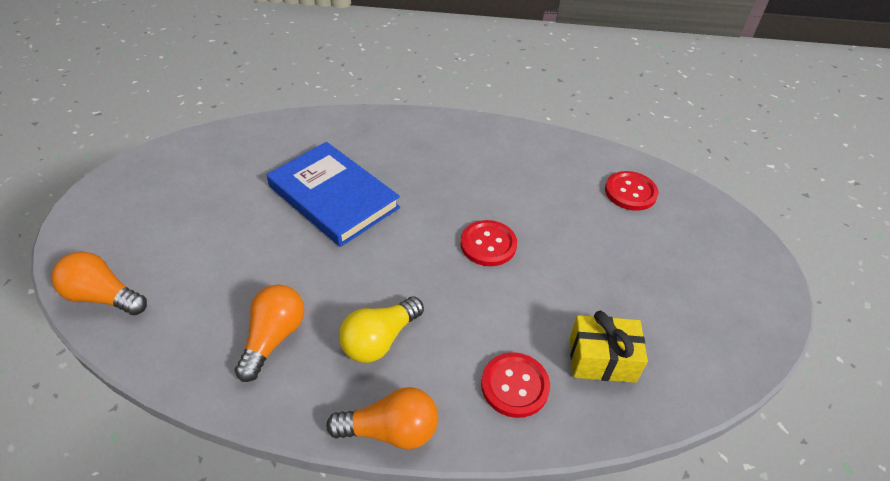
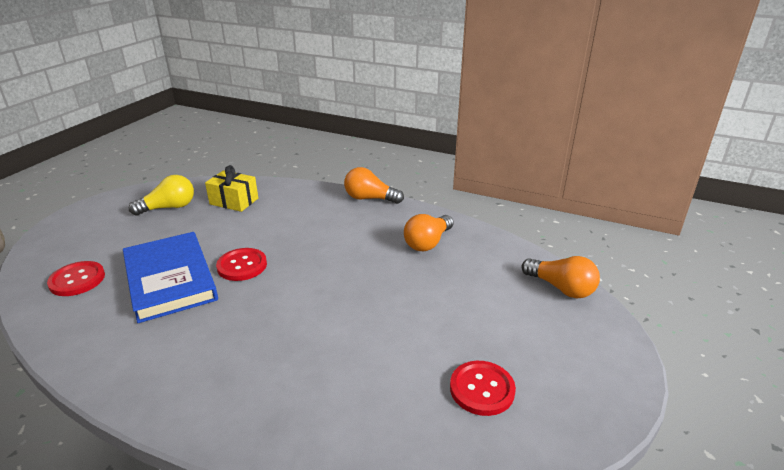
camera: 160 degrees left, 15 degrees down
(333, 197) = (352, 332): blue book -> blue book (170, 279)
(380, 340) = (358, 230): yellow light bulb -> yellow light bulb (169, 207)
(515, 385) = (292, 201): red button -> red button (482, 389)

